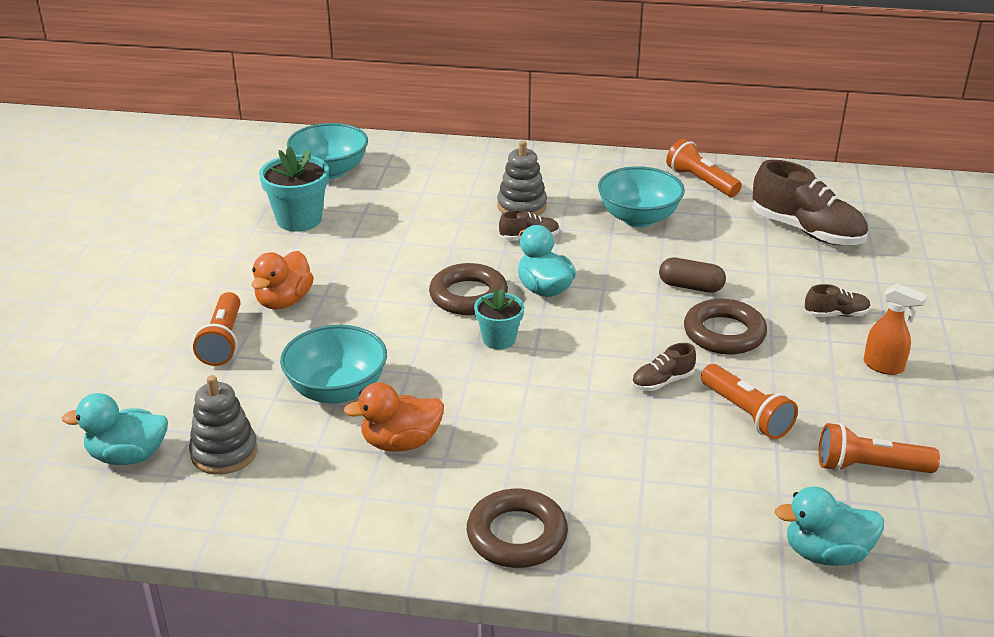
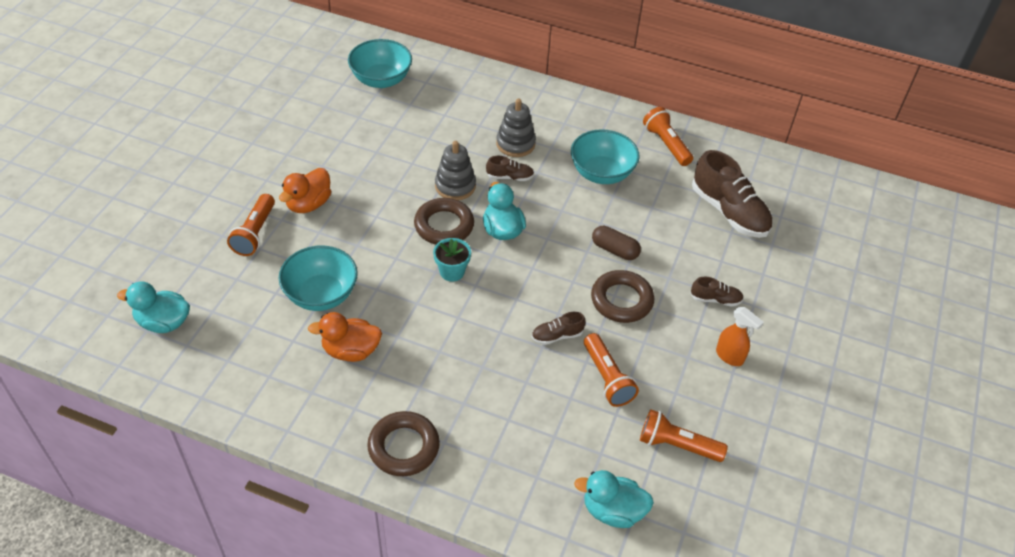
camera: 10 degrees right, 15 degrees up
(224, 452) = (228, 333): grey stacking toy -> grey stacking toy (455, 186)
(299, 219) = (343, 126): turquoise flower pot -> none

